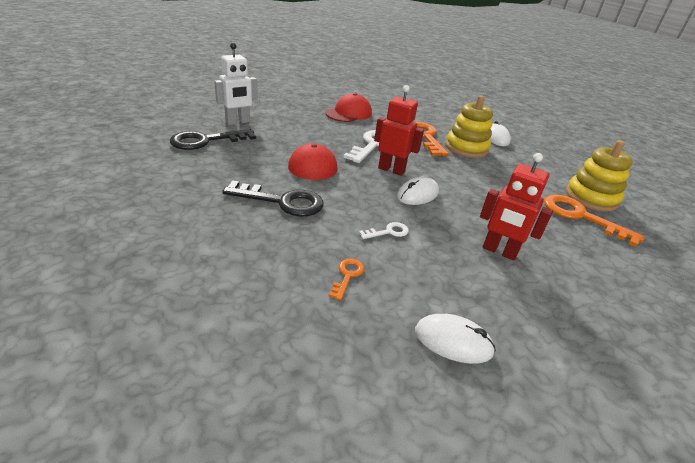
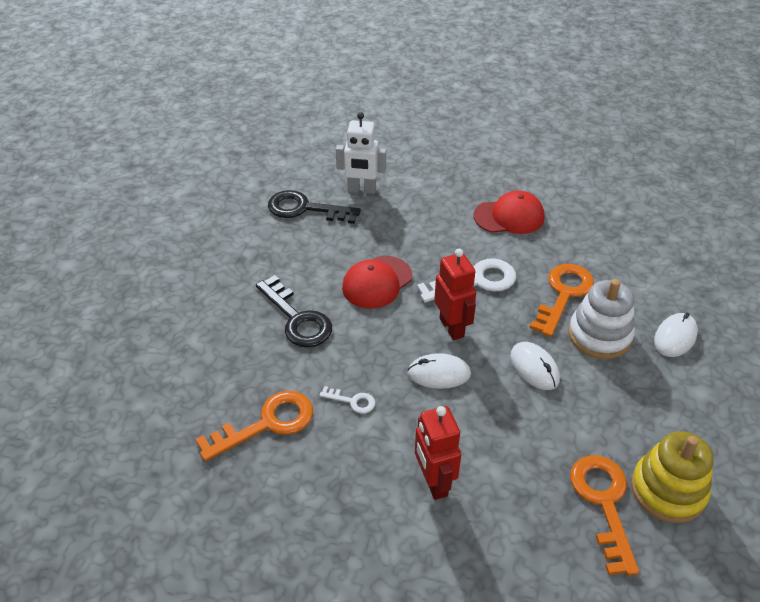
camera: 45 degrees right, 10 degrees up
(347, 275) = (267, 423): orange key -> orange key, size x2.06
(453, 341) = (278, 527): white mouse -> white mouse (534, 368)
(466, 148) = (599, 335): yellow stacking toy -> white stacking toy

